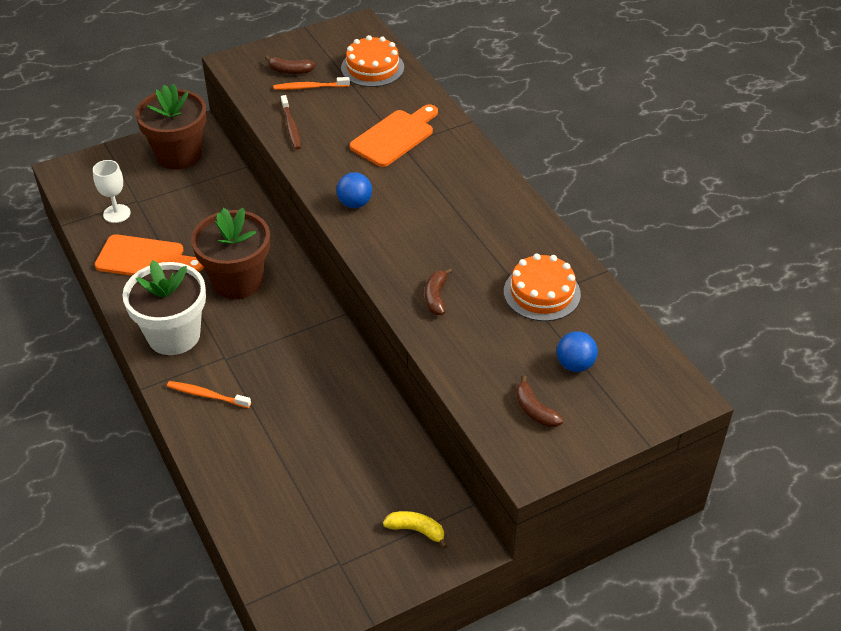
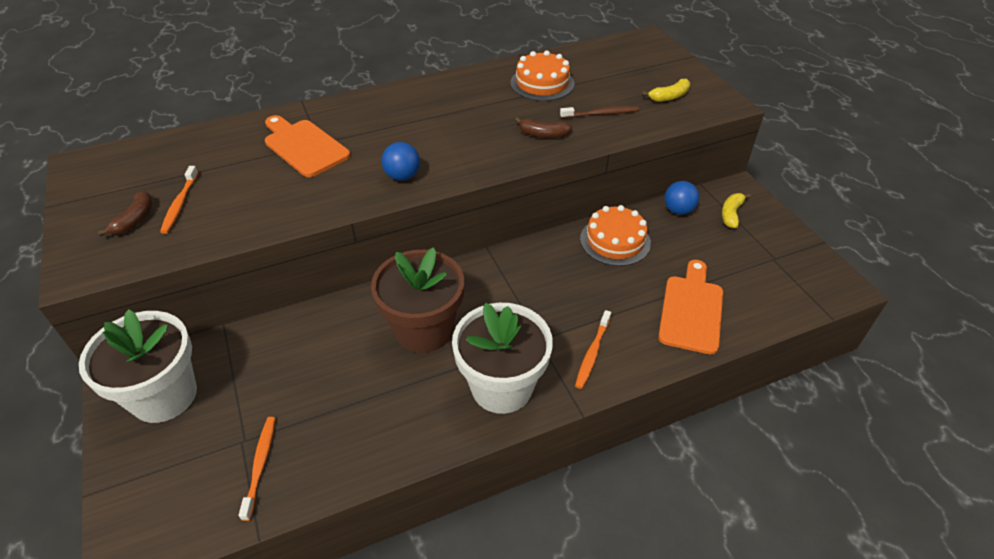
camera: 85 degrees left, 0 degrees up
(117, 213) = (260, 465): white goblet -> orange toothbrush
(145, 259) = (363, 424): orange cutting board -> orange cutting board (691, 310)
(179, 155) = (164, 395): brown flower pot -> white flower pot
(291, 127) = (249, 220): brown toothbrush -> brown toothbrush (601, 114)
(372, 68) = (172, 156): orange cake -> orange cake (615, 241)
(534, 410) = (669, 97): brown banana -> yellow banana
(575, 364) = (620, 76): blue ball -> blue ball (678, 210)

